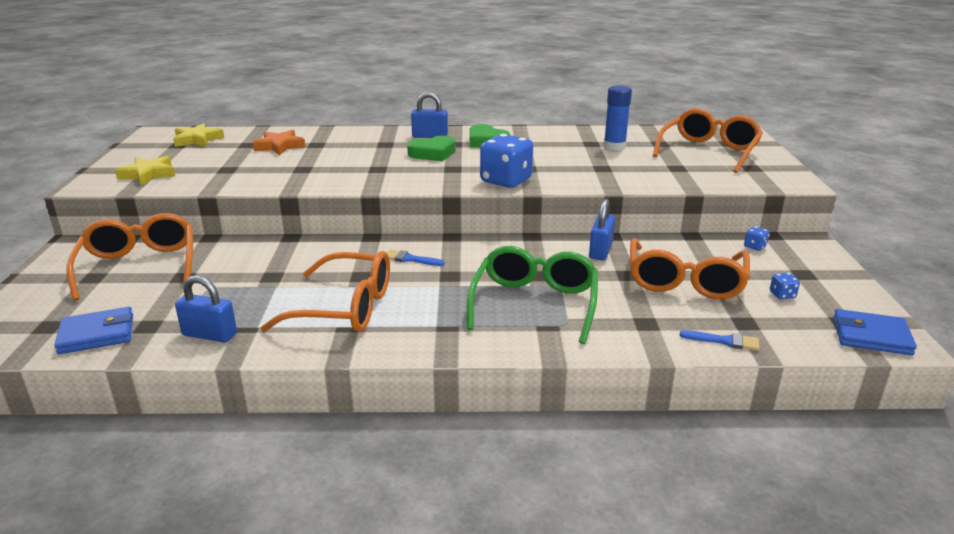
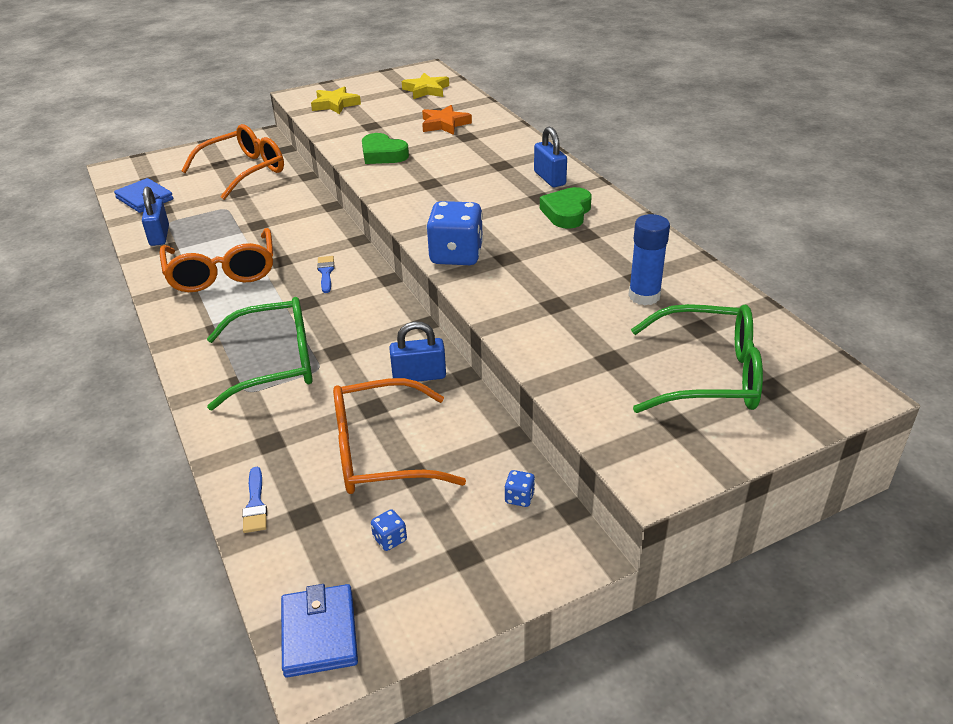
camera: 65 degrees right, 10 degrees up
(433, 153) = (498, 195): green heart -> green heart (383, 154)
(709, 151) = (709, 375): orange glasses -> green glasses

